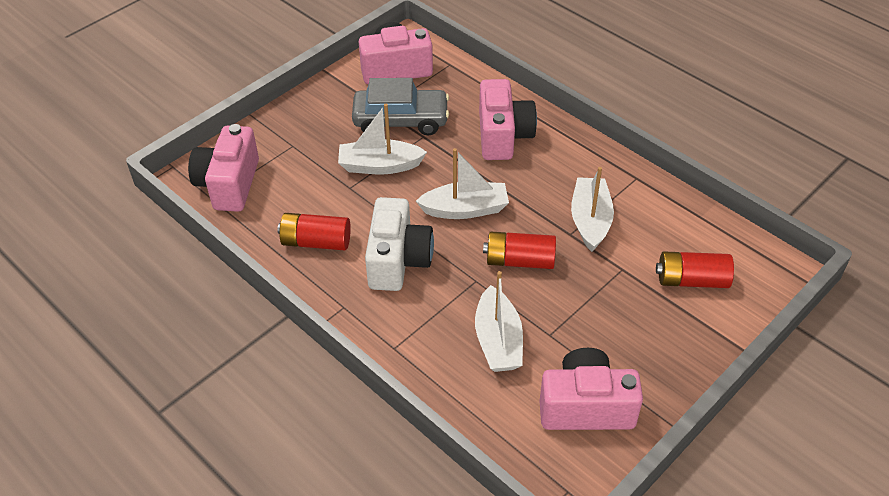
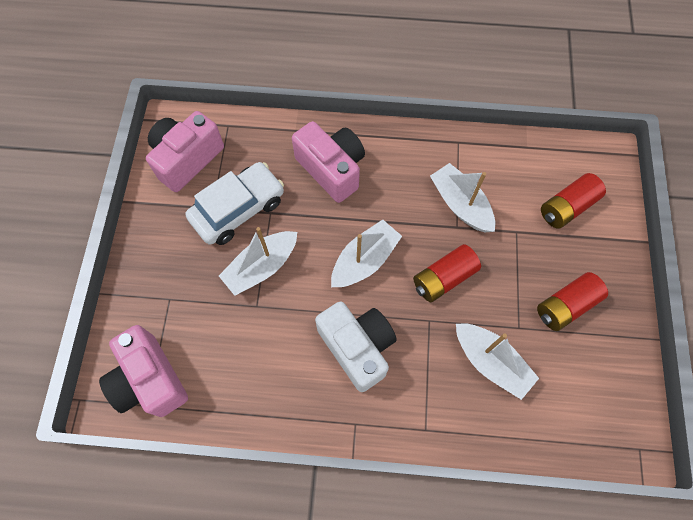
camera: 40 degrees left, 20 degrees up
(316, 242) = (278, 380): red battery -> red battery (565, 306)
(401, 120) = (238, 209): grey car -> white car
(586, 407) = (593, 370): pink camera -> none

